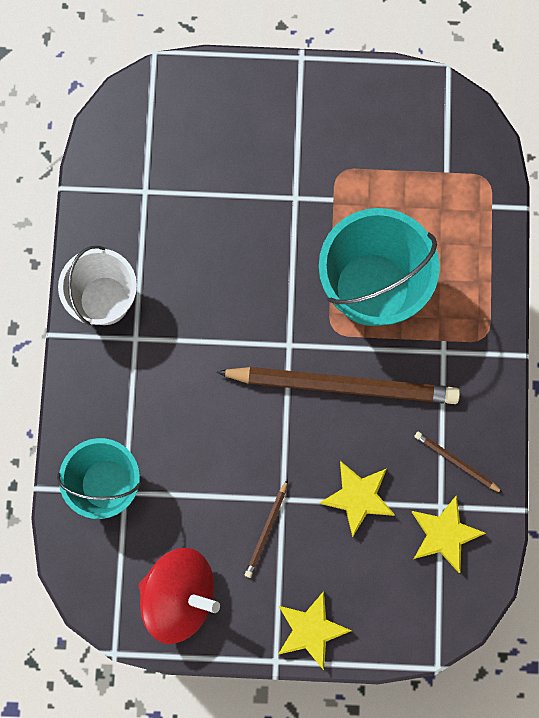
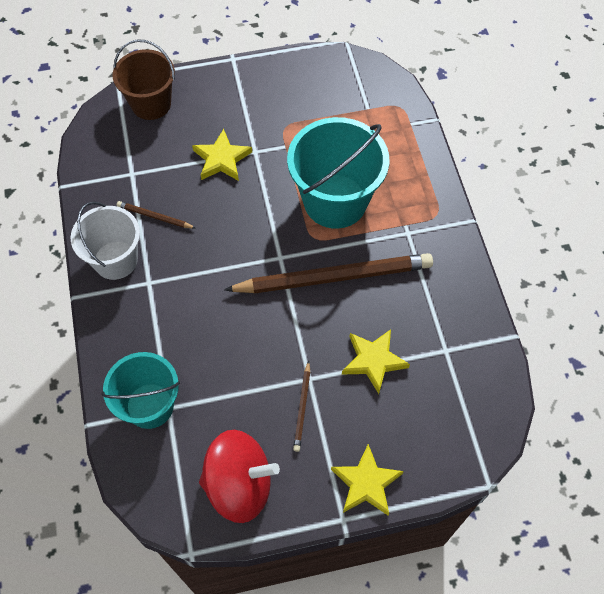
camera: 15 degrees left, 15 degrees down
(188, 99) = (151, 104): none -> brown bucket
(444, 534) = (456, 372): yellow star -> yellow star (222, 159)
(456, 462) = (447, 312): brown pencil -> brown pencil (155, 216)

